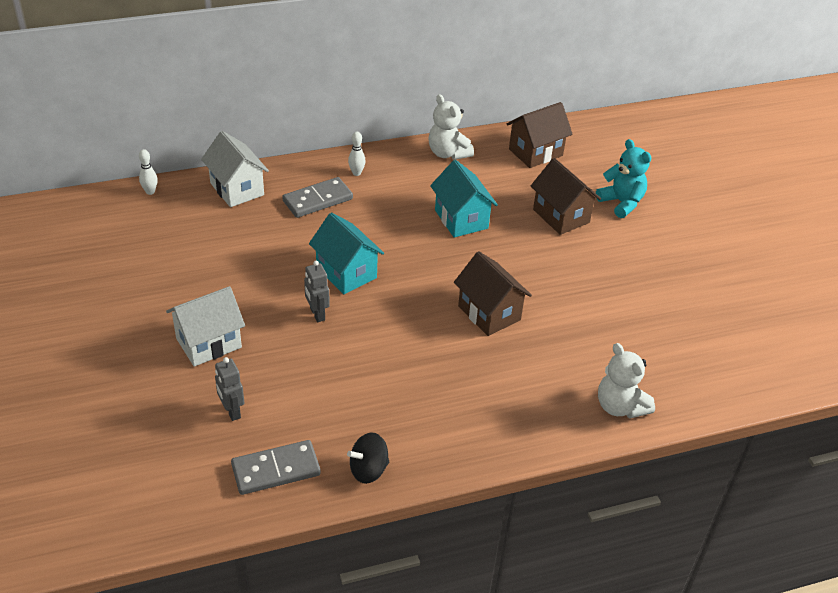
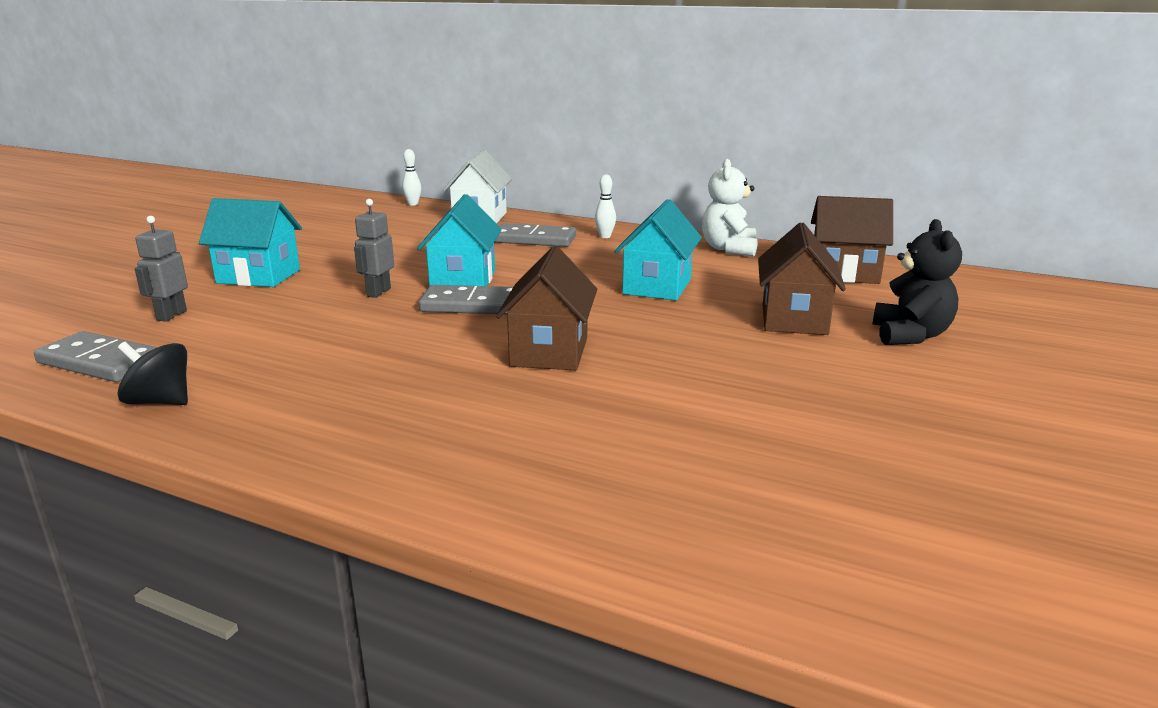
camera: 45 degrees right, 20 degrees down
(208, 343) = (258, 276): white house -> turquoise house
(391, 295) = (472, 305): none -> grey domino
(620, 406) = (553, 501): white teddy bear -> none
(621, 203) = (910, 335): turquoise teddy bear -> black teddy bear

